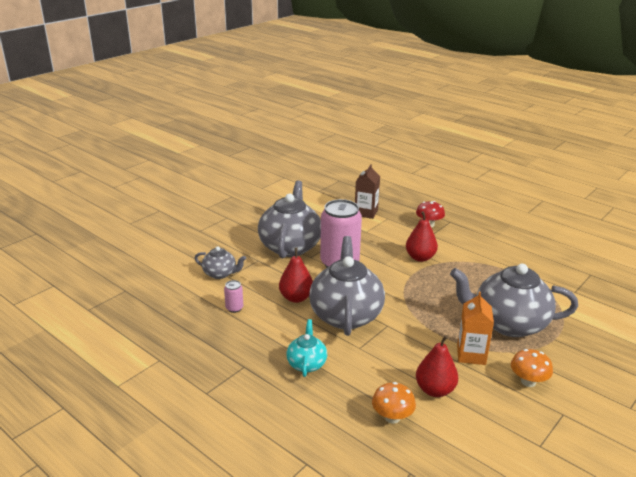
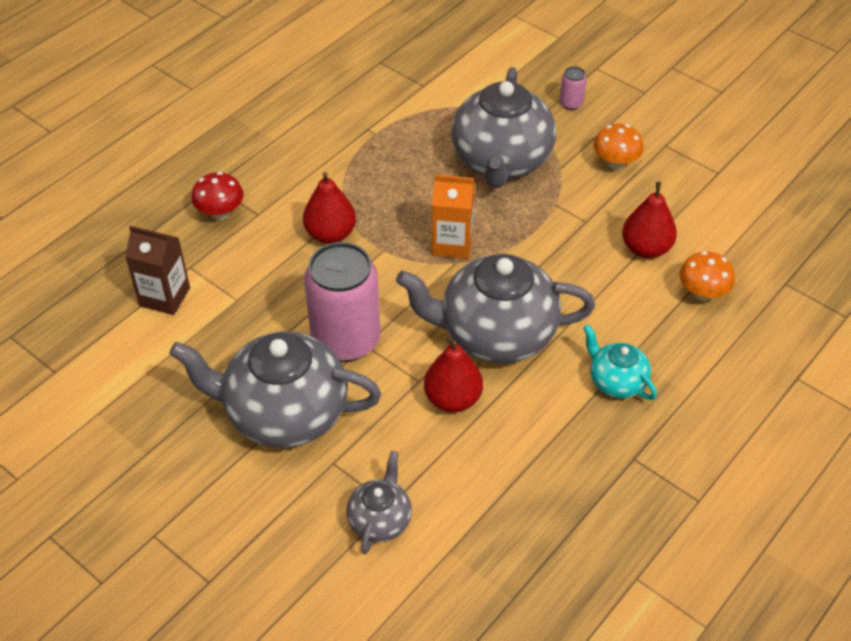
camera: 90 degrees left, 20 degrees up
(234, 308) = (488, 486): pink can -> pink can (571, 103)
(306, 364) = (616, 381): turquoise teapot -> turquoise teapot turned 45 degrees clockwise
(471, 355) = (572, 206): orange carton -> orange carton (452, 244)

